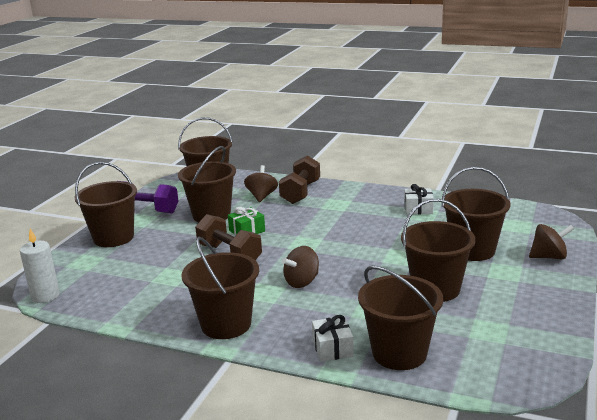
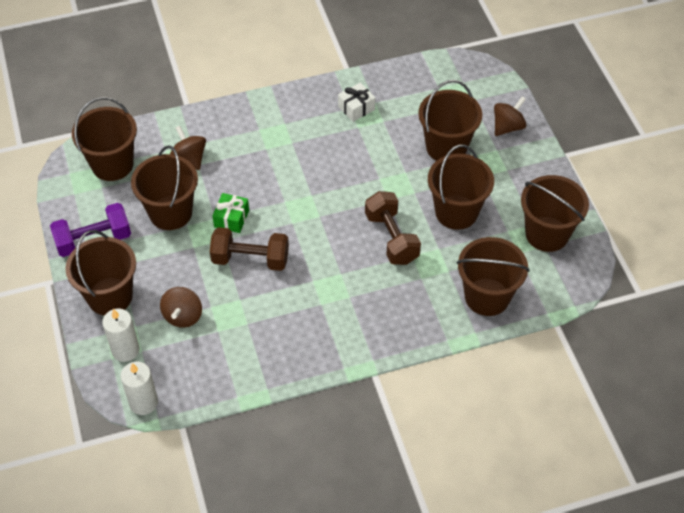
camera: 40 degrees left, 30 degrees up
(80, 265) = (125, 350): none -> white candle
(226, 324) = (337, 342): brown bucket -> brown bucket (547, 234)
(300, 192) = (223, 133): brown dumbbell -> brown dumbbell (391, 238)
(302, 282) = (348, 260): brown spinning top -> brown spinning top (183, 316)
(332, 348) = (439, 319): white gift -> none

